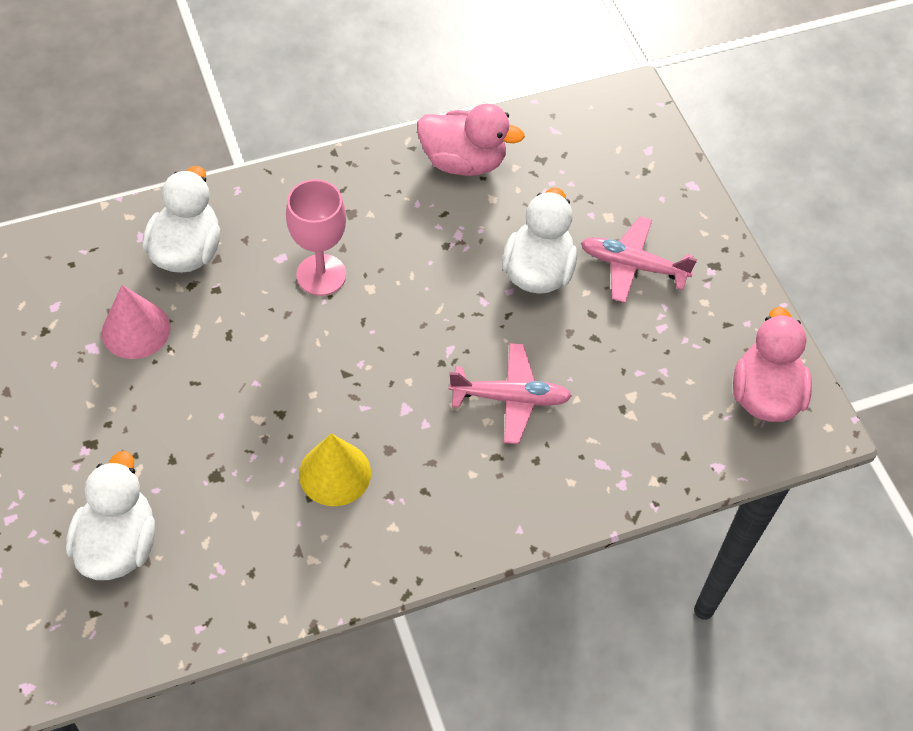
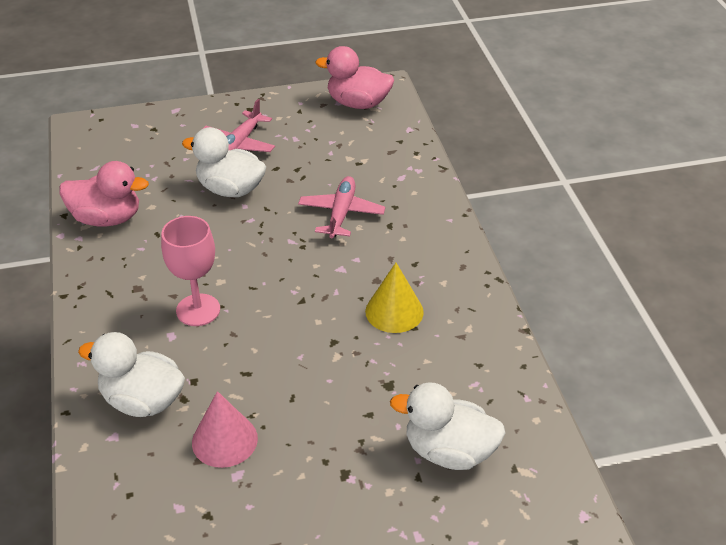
camera: 80 degrees left, 15 degrees down
(463, 162) = (107, 218): pink duck -> pink duck turned 75 degrees clockwise

